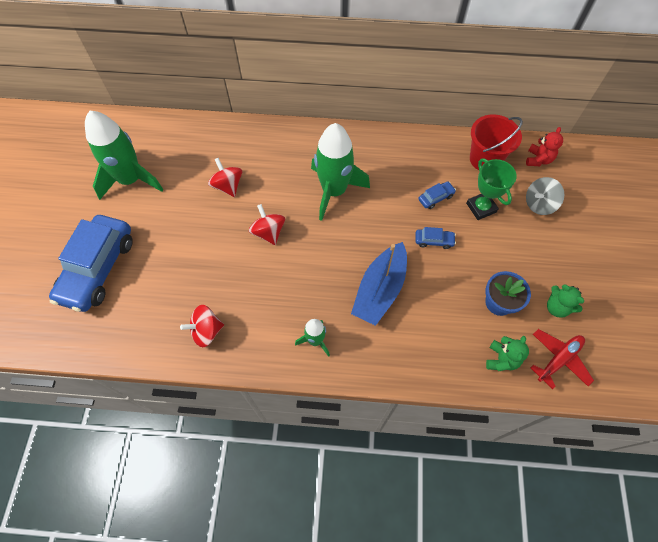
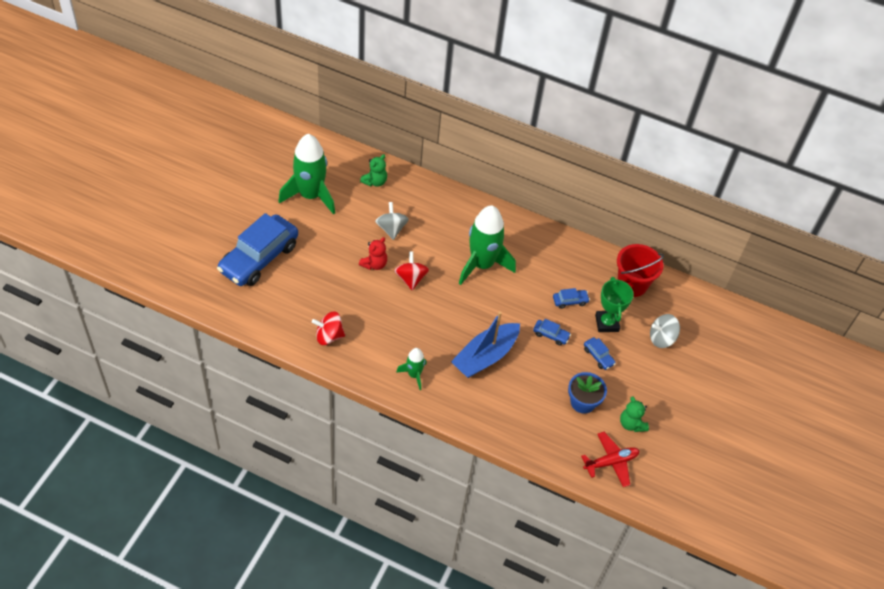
camera: 15 degrees right, 10 degrees down
(228, 186) = (391, 229): red spinning top -> grey spinning top
(490, 246) = (598, 356): none -> blue car
(501, 359) = (562, 444): green teddy bear -> green teddy bear (375, 181)
(538, 159) = (682, 301): red teddy bear -> red teddy bear (374, 264)

